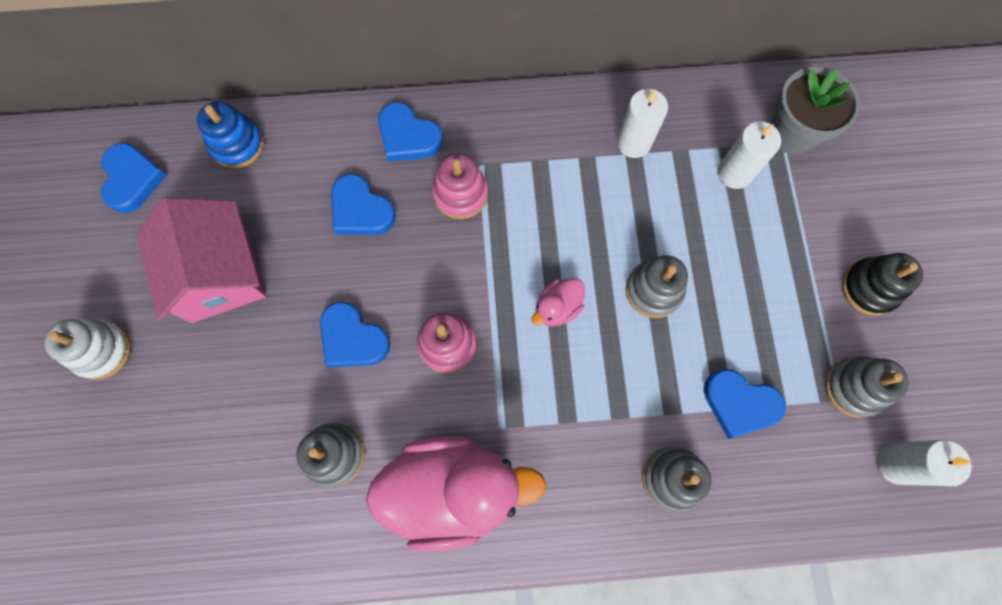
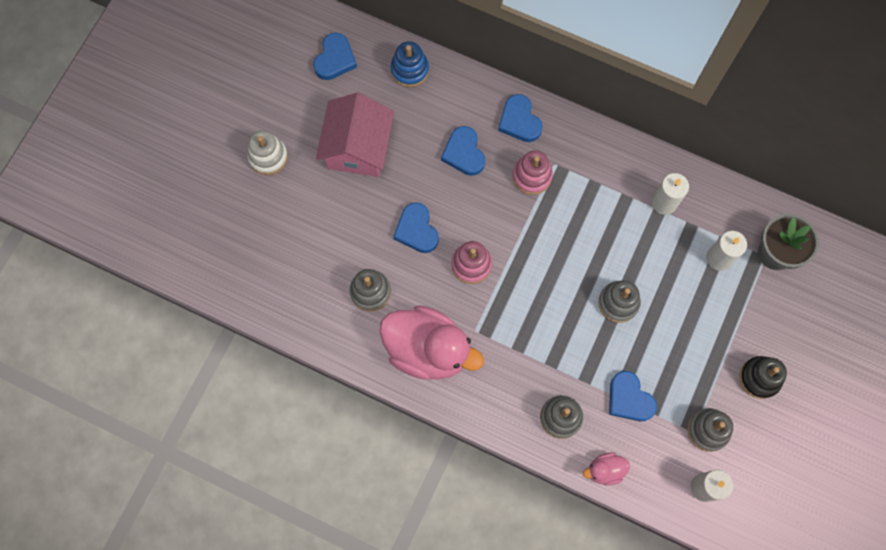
camera: 30 degrees right, 0 degrees up
(557, 308) = (551, 280): pink duck -> pink duck (605, 470)

